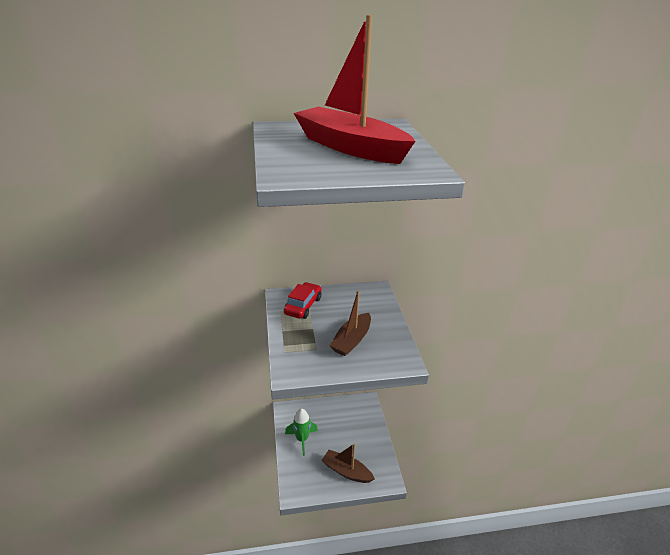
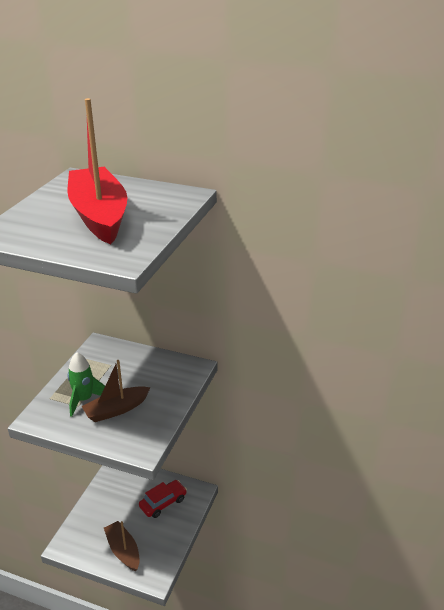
camera: 30 degrees right, 0 degrees up
(302, 439) = (107, 501): green rocket -> green rocket (84, 400)
(303, 306) = (108, 360): red car -> red car (163, 503)

